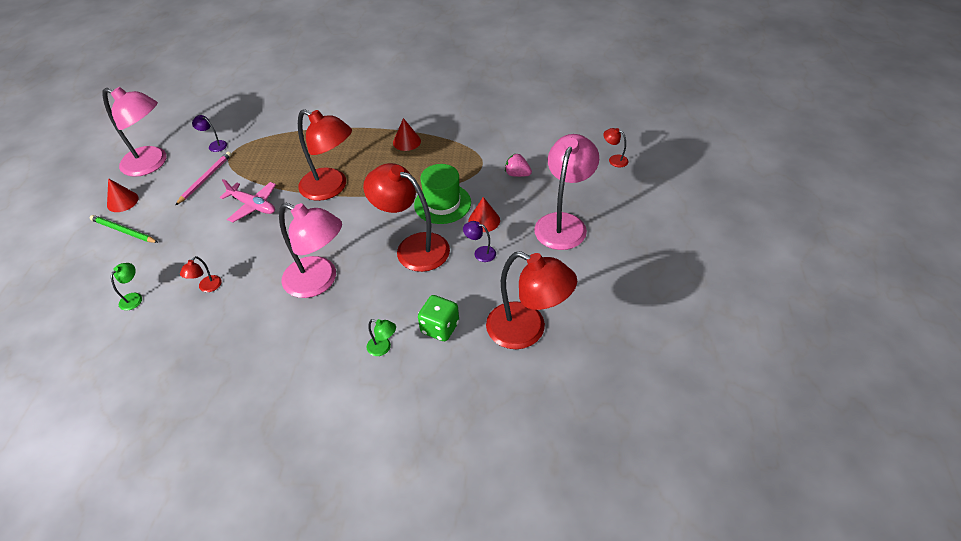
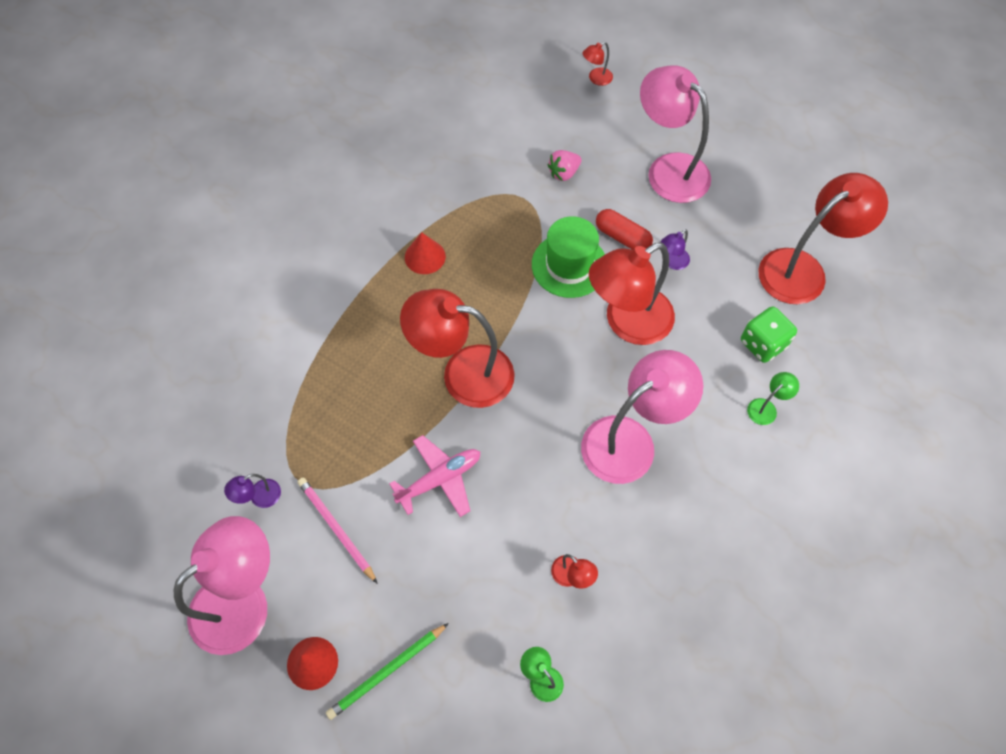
camera: 65 degrees left, 15 degrees up
(331, 188) = (463, 373): red lamp -> red lamp turned 135 degrees counterclockwise
(484, 220) = (622, 237): red cone -> red capsule

